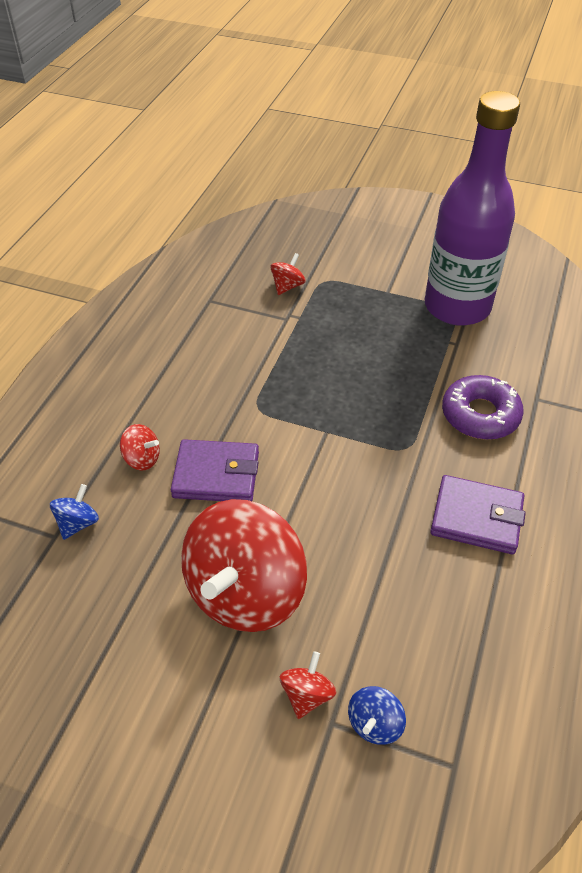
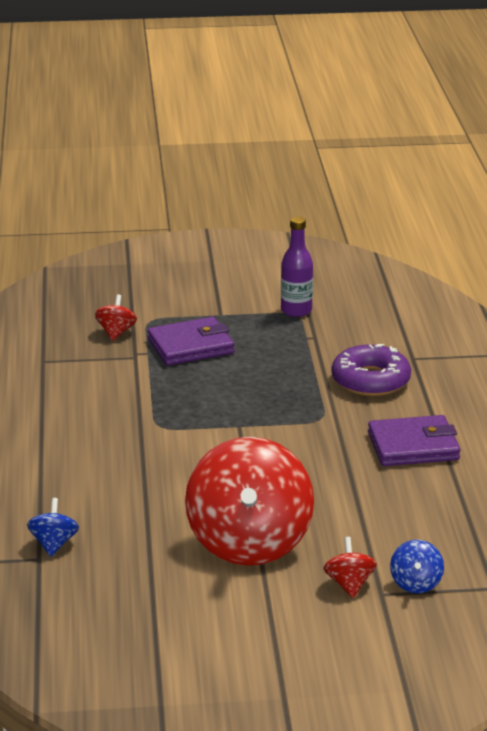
camera: 25 degrees left, 20 degrees down
(142, 459) = (77, 487): red spinning top -> none
(216, 475) = (159, 479): purple wallet -> purple wallet (191, 346)
(457, 307) = (296, 311): purple bottle -> purple bottle, size x0.44

